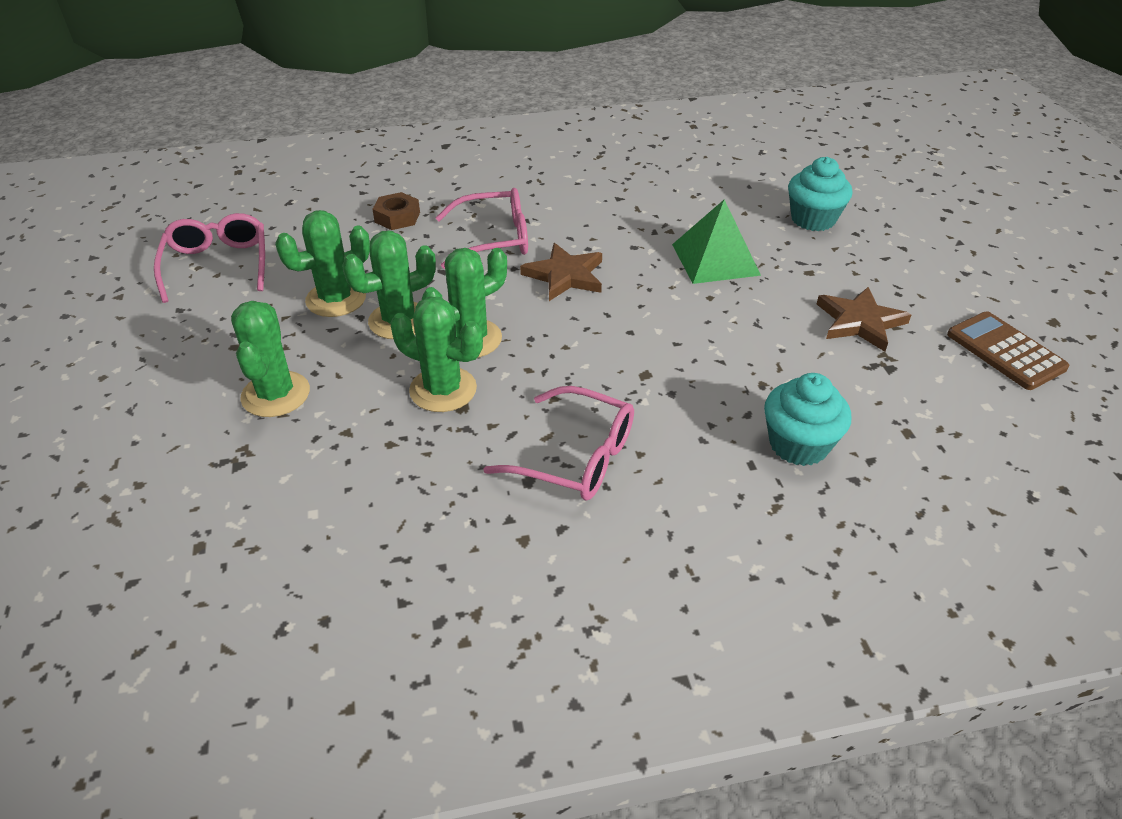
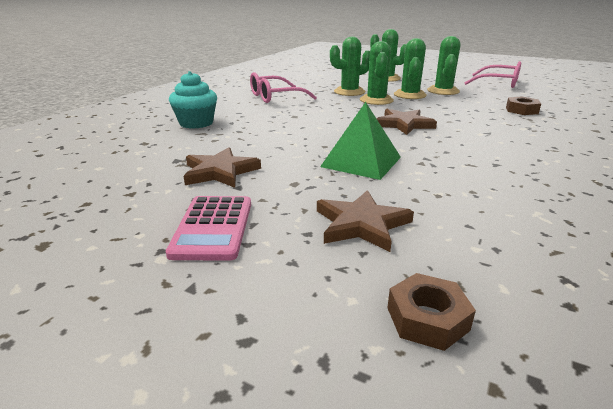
camera: 130 degrees right, 15 degrees down
(494, 239) = (468, 121): pink glasses -> none
(813, 219) = (361, 224): turquoise cupcake -> brown star
(855, 176) = (427, 318): none -> brown nut
(917, 269) = (213, 228): none -> pink calculator
(1005, 351) = (92, 200): brown calculator -> none

